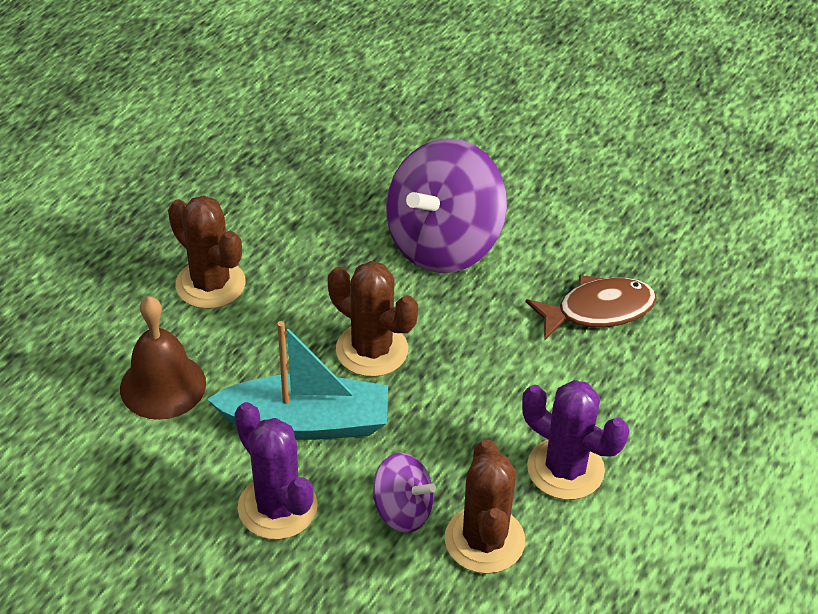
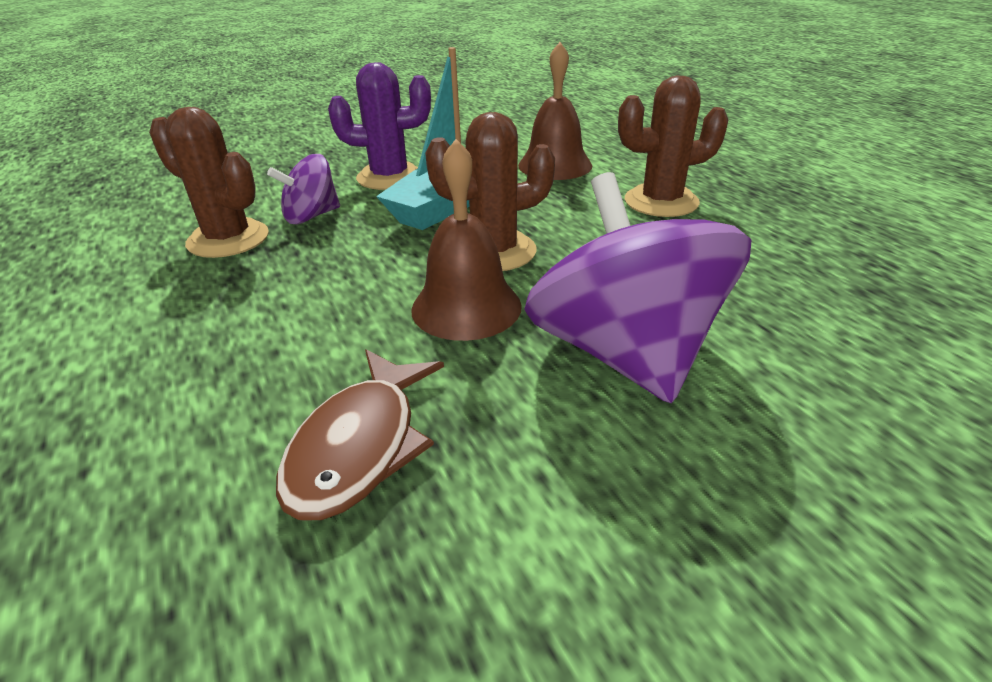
camera: 125 degrees right, 10 degrees down
(455, 330) = (466, 307): none -> brown bell
(565, 469) = (210, 305): purple cactus -> none

